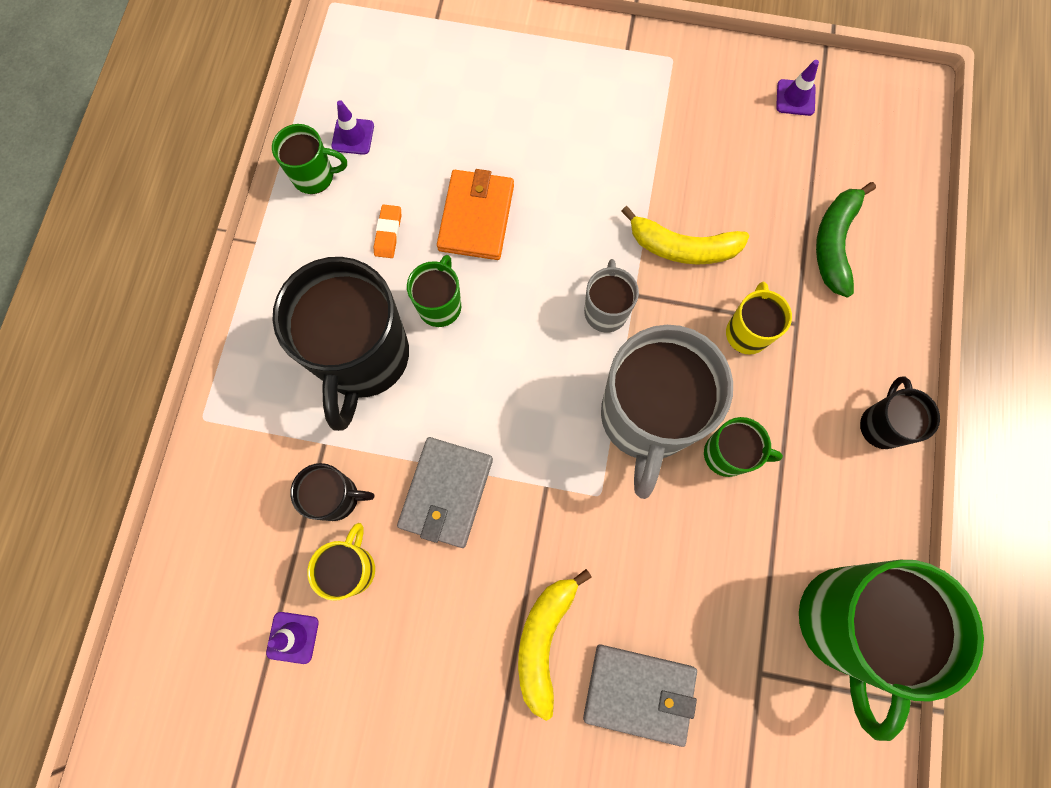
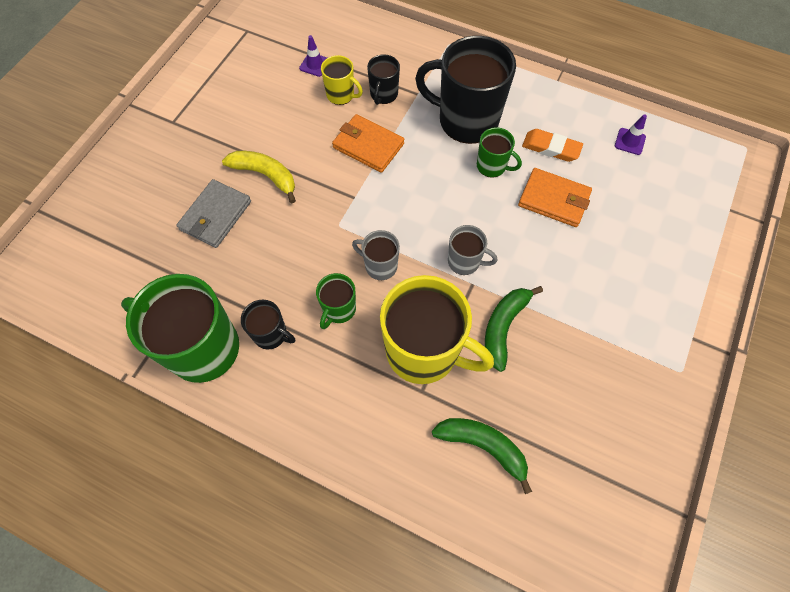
camera: 105 degrees right, 10 degrees down
(315, 176) = (601, 116): green mug -> none
(388, 233) = (551, 148): orange eraser -> orange eraser, size x1.54
(446, 493) = (368, 145): grey wallet -> orange wallet
(646, 418) = (380, 266): grey mug -> grey mug, size x0.48
(682, 247) = (503, 327): yellow banana -> green banana
(747, 332) = (424, 352): yellow mug -> yellow mug, size x2.07
(795, 98) = (630, 465): purple traffic cone -> none
(881, 425) = (324, 426): black mug -> black mug (271, 334)

